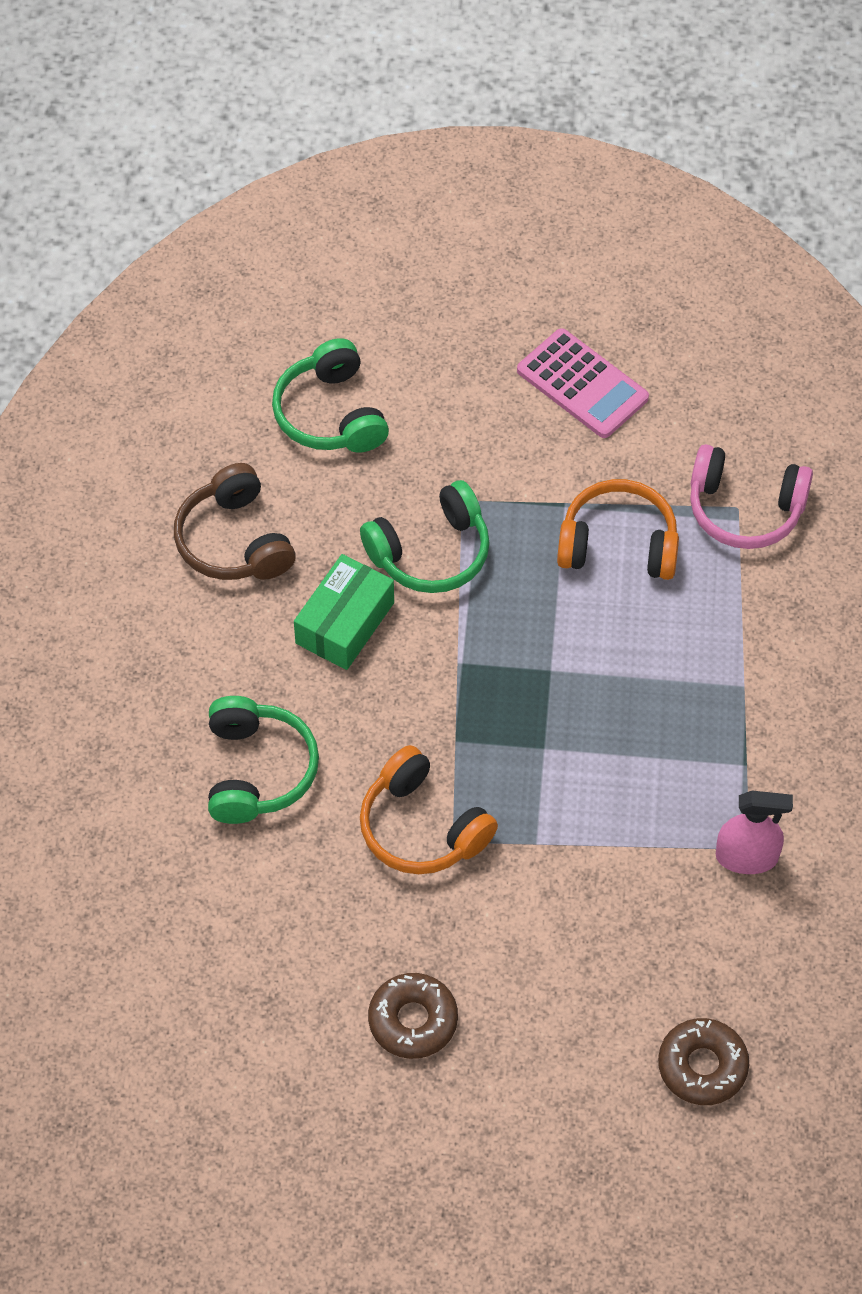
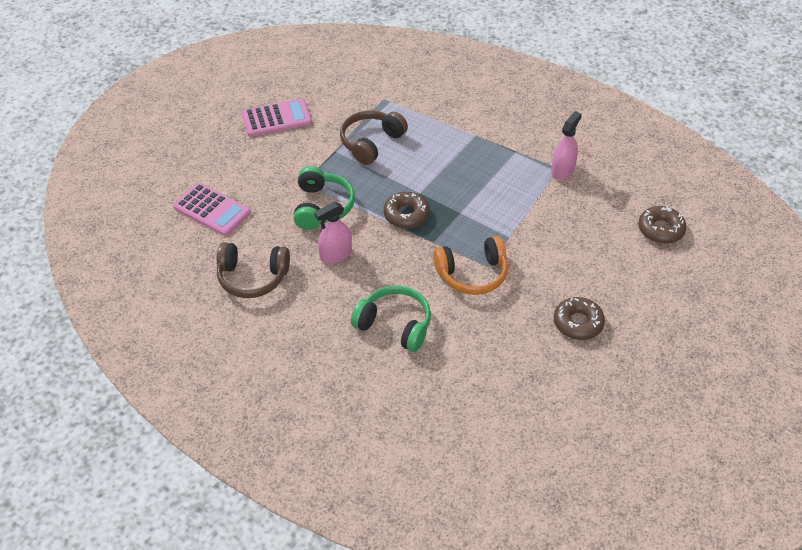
camera: 60 degrees left, 10 degrees down
(330, 414) = (212, 210): green headphones -> pink calculator
(345, 623) = (336, 255): green box -> pink spray bottle
(489, 675) = (406, 215): none -> brown donut
(618, 544) = (371, 143): orange headphones -> brown headphones
(745, 509) = (386, 97): pink headphones -> none

